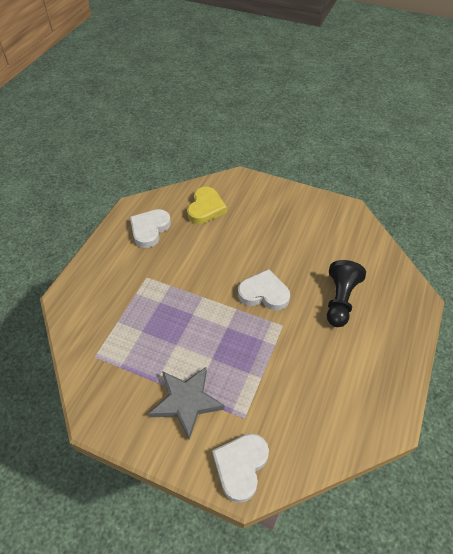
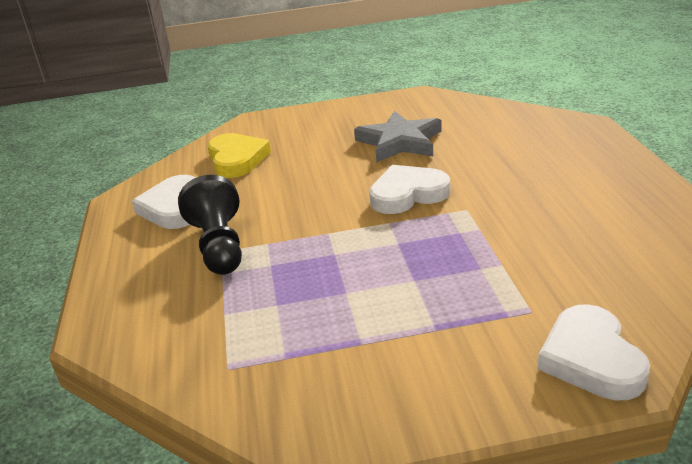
camera: 30 degrees left, 20 degrees down
(186, 402) = (433, 338): grey star -> grey star (400, 142)
(340, 300) = (505, 160): black pawn -> black pawn (219, 246)

